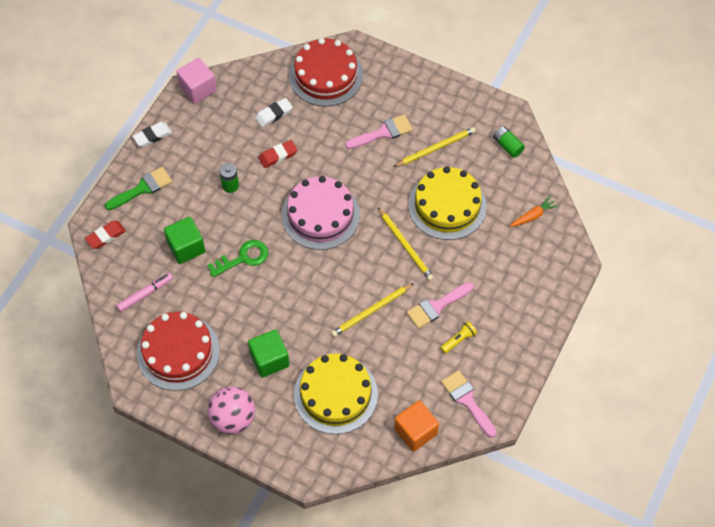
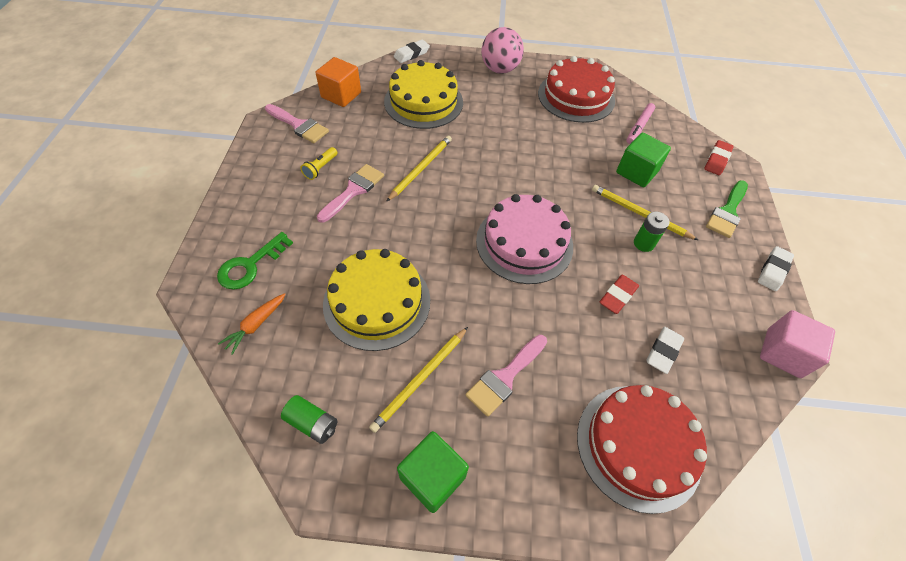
camera: 155 degrees right, 5 degrees down
(243, 258) = (576, 178): green key -> green key (250, 265)
(269, 360) = (495, 110): green cube -> green cube (432, 477)
(318, 476) = (411, 54): none -> white eraser
(405, 246) = (411, 239): yellow pencil -> yellow pencil (639, 214)

